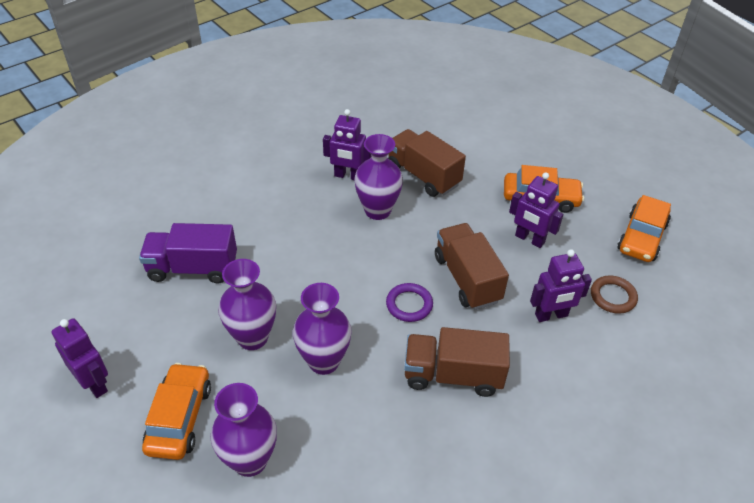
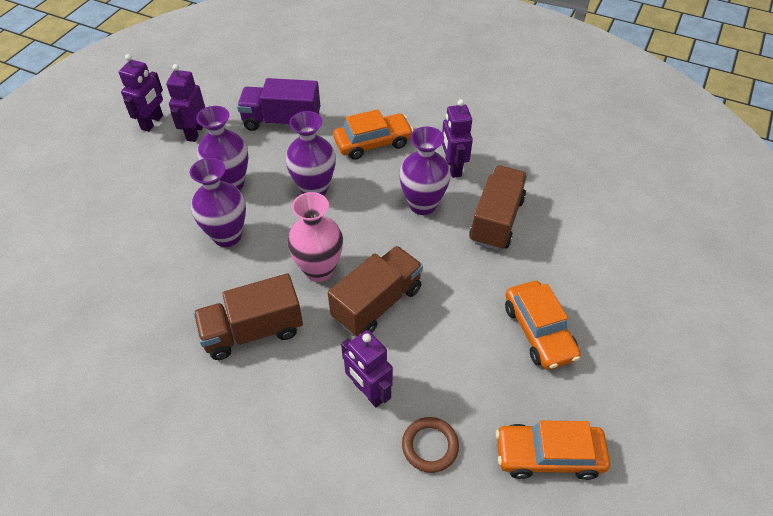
camera: 65 degrees right, 5 degrees up
(179, 418) = (140, 177): orange car -> orange car (373, 143)
(193, 268) = (282, 121): purple truck -> purple truck turned 60 degrees counterclockwise
(250, 460) = (117, 230): purple vase -> purple vase (314, 189)
(409, 304) = (319, 270): purple ring -> pink vase
(453, 375) = (253, 331): brown truck -> brown truck turned 90 degrees counterclockwise
(529, 239) = (467, 340): purple robot -> purple robot (195, 132)

